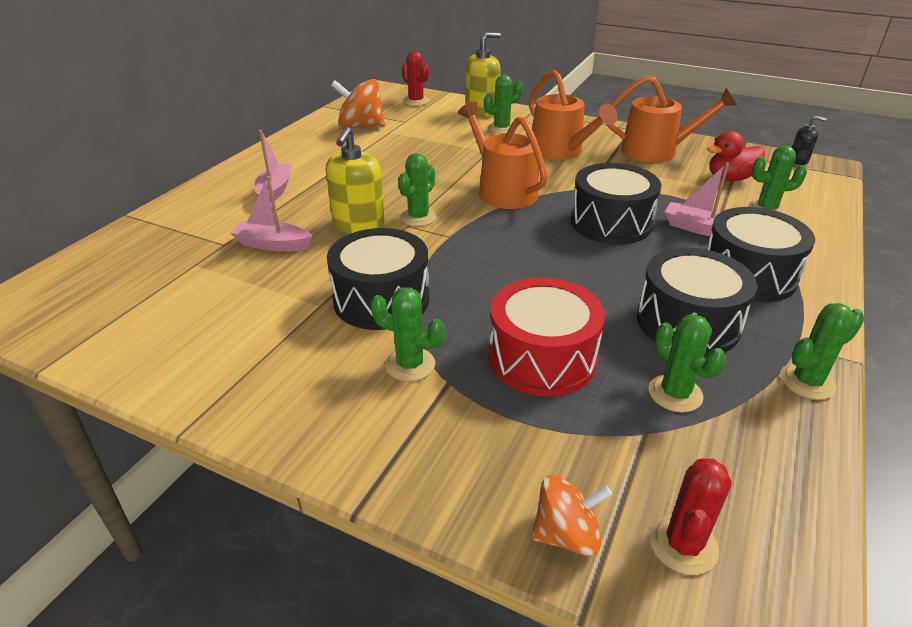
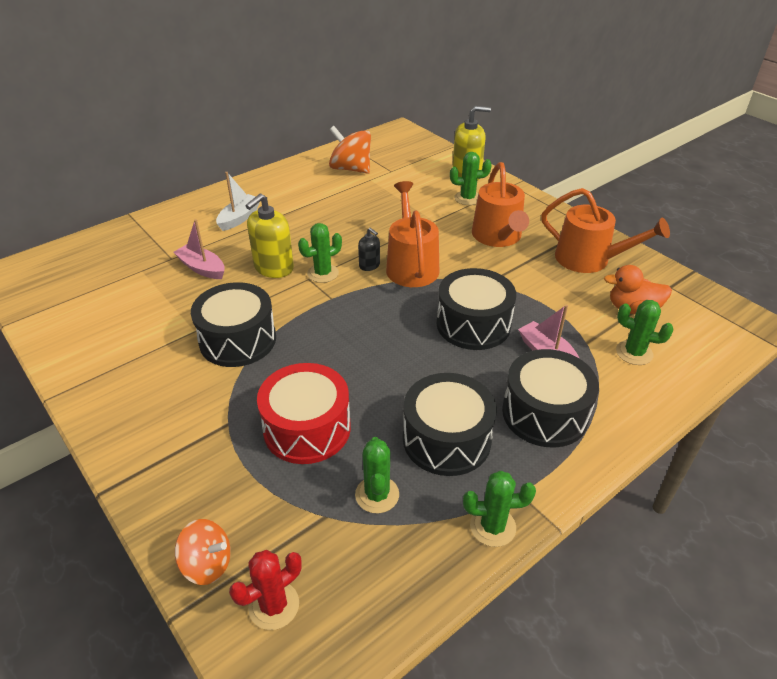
camera: 25 degrees right, 5 degrees up
(275, 190) = (239, 218): pink boat -> white boat
(410, 364) = (214, 400): green cactus -> none
(416, 101) = (418, 150): red cactus -> none
(730, 178) = (632, 309): red duck -> orange duck
(798, 160) = (728, 308): black soap dispenser -> black soap dispenser (369, 265)

